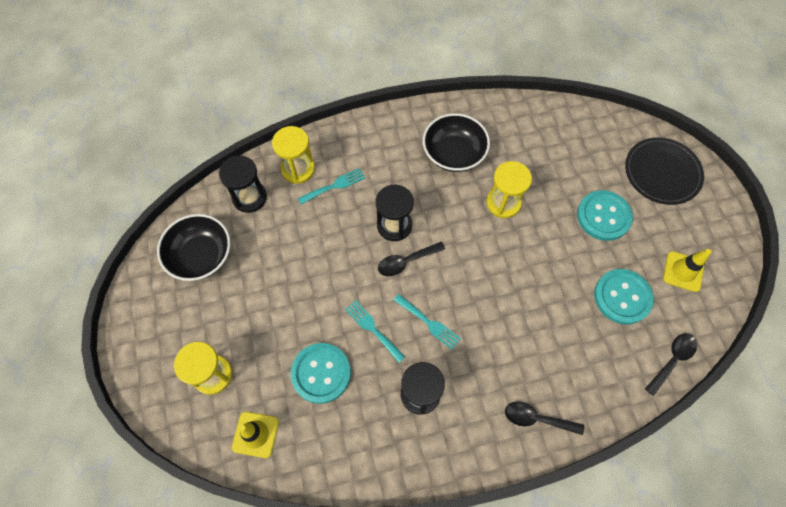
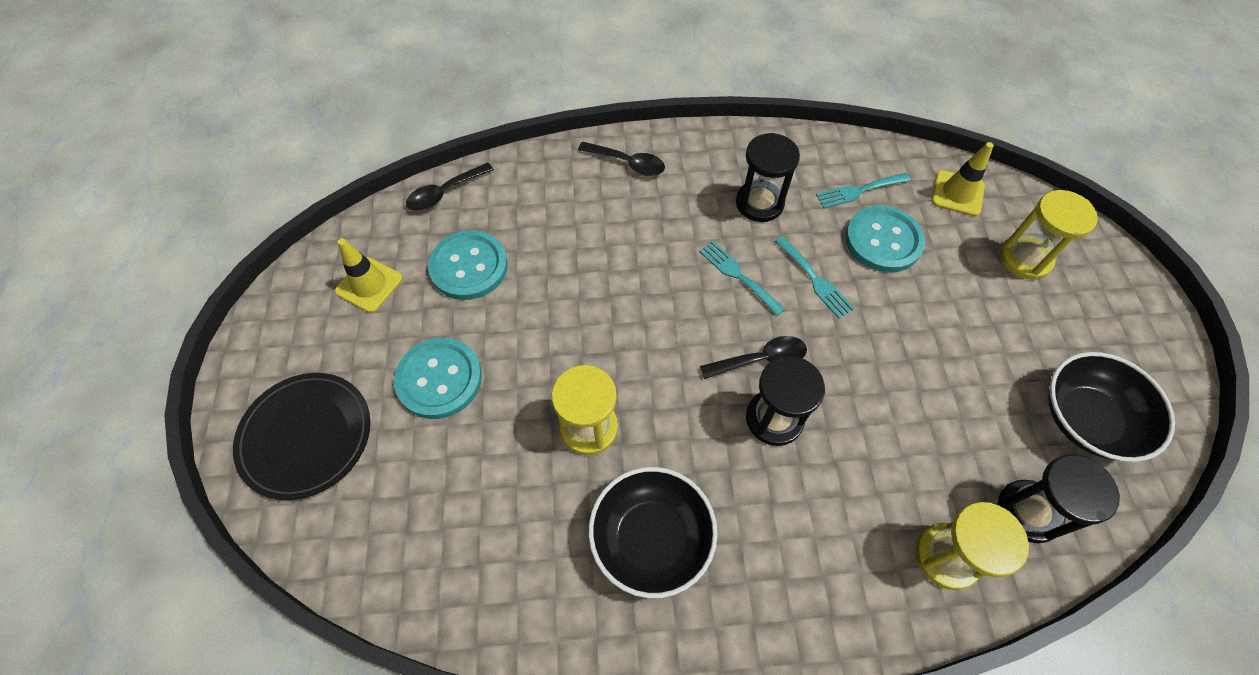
camera: 170 degrees left, 5 degrees down
(334, 186) = (875, 509): turquoise fork -> turquoise fork (858, 191)

